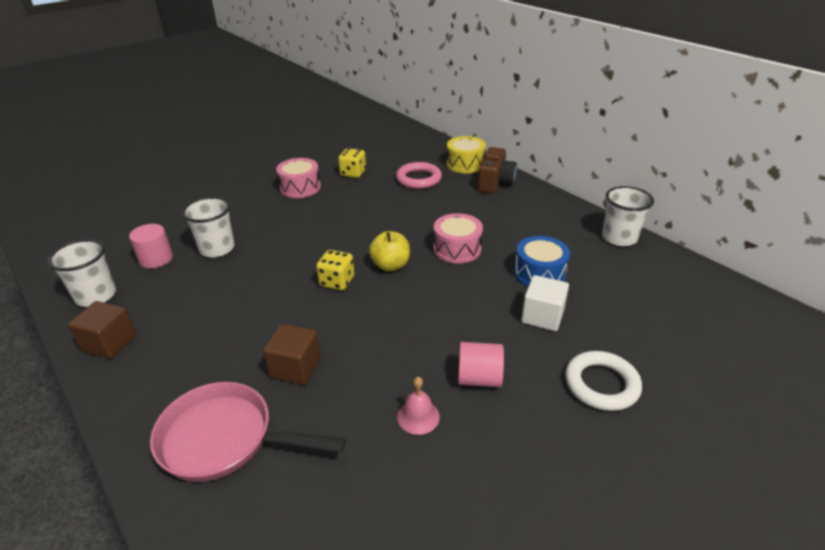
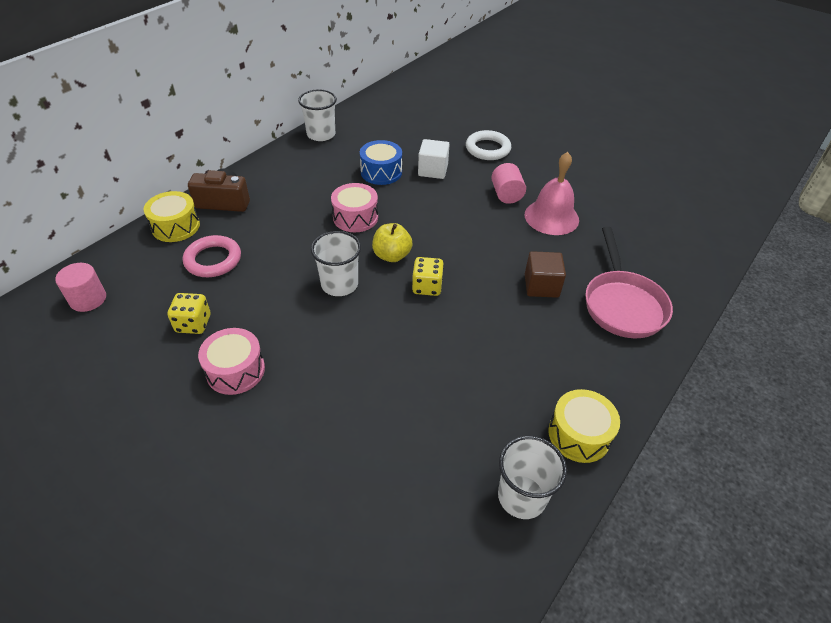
camera: 105 degrees left, 10 degrees up
(110, 343) = (579, 434): brown cube -> yellow drum
(156, 259) = (434, 468): pink cylinder -> pink cylinder (88, 299)
(217, 248) = (397, 409): white cup -> white cup (339, 284)
(418, 416) = (551, 217): pink bell -> pink bell, size x1.92

